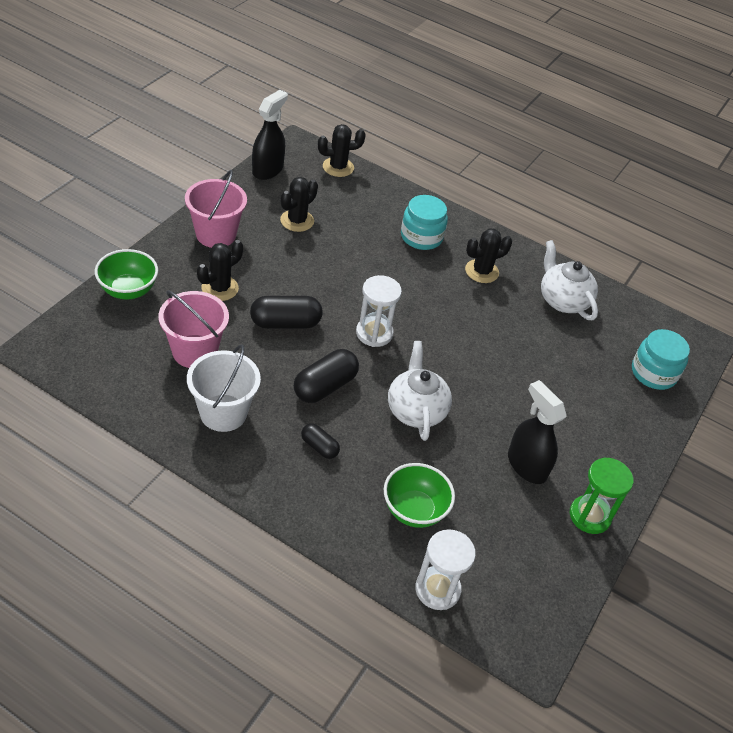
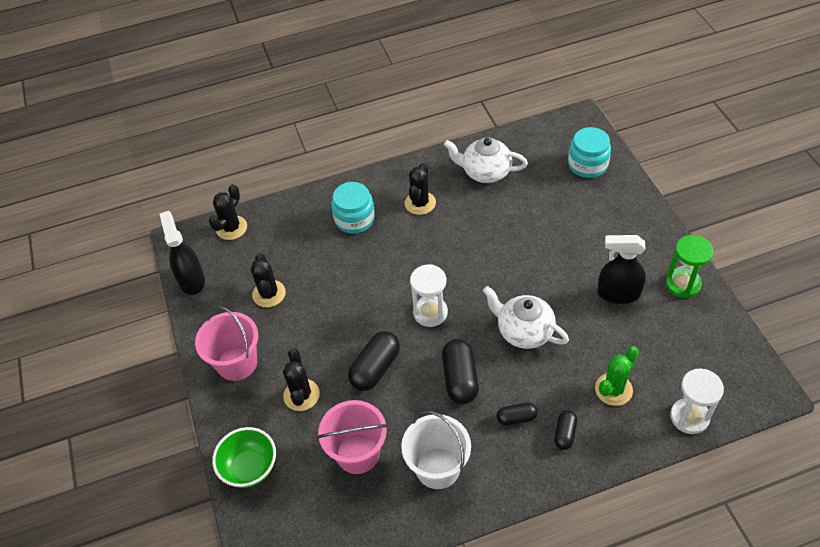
camera: 40 degrees left, 5 degrees up
(333, 492) = (565, 434): none -> black capsule
(414, 510) = (613, 389): green bowl -> green cactus

